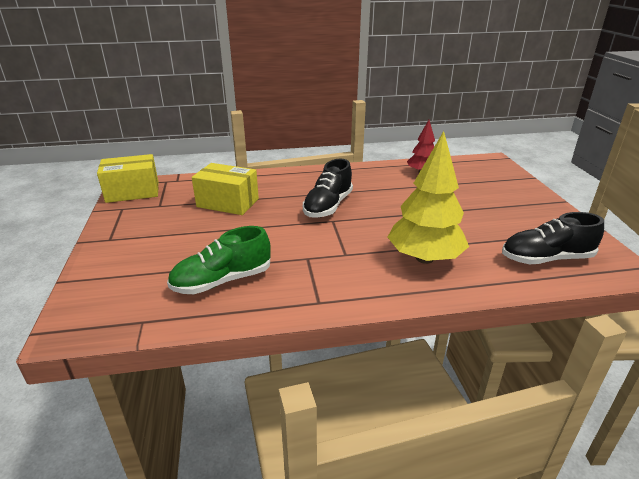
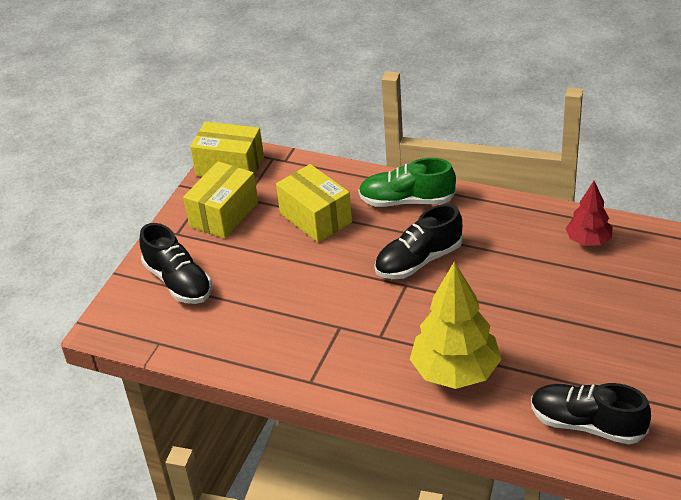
camera: 35 degrees right, 10 degrees up
(133, 270) = (178, 282): none -> black shoe
(147, 218) = (224, 214): none -> yellow box
(222, 281) = (245, 324): green shoe -> green shoe (407, 201)

